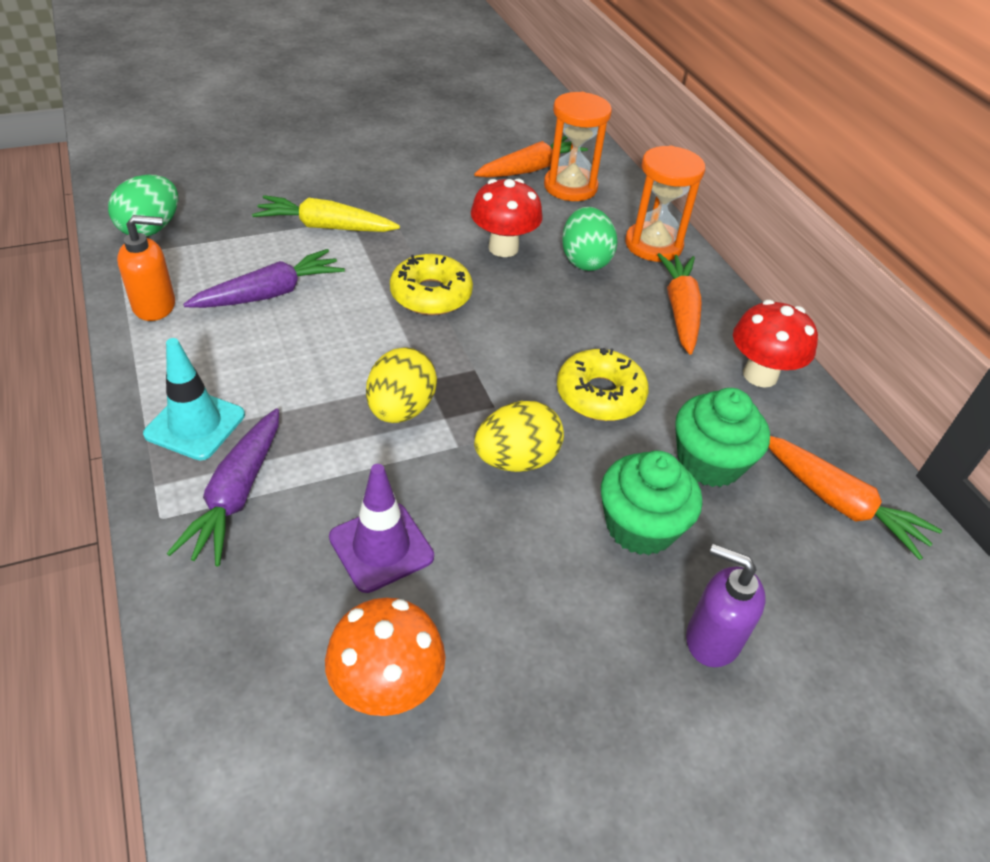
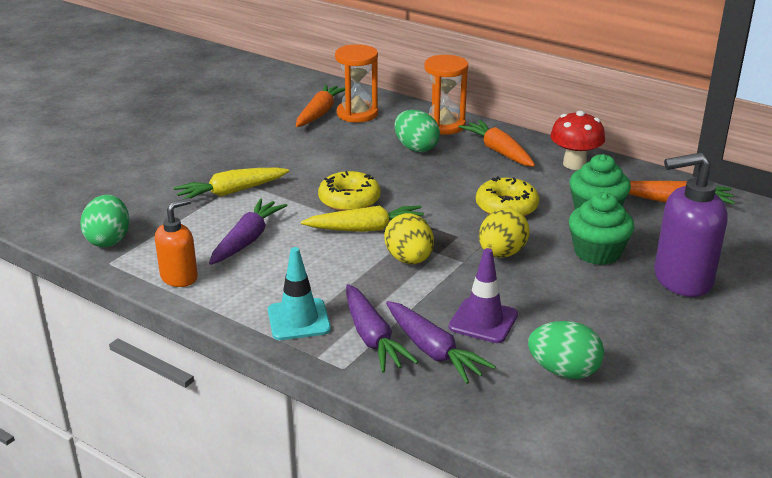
camera: 30 degrees left, 15 degrees down
(276, 554) = (432, 350): none -> purple carrot
(387, 688) = (563, 371): orange mushroom -> green egg
(403, 342) = (366, 229): none -> yellow carrot
(503, 248) = (360, 160): red mushroom -> none
(712, 639) = (681, 279): purple soap dispenser -> purple soap dispenser, size x1.65

